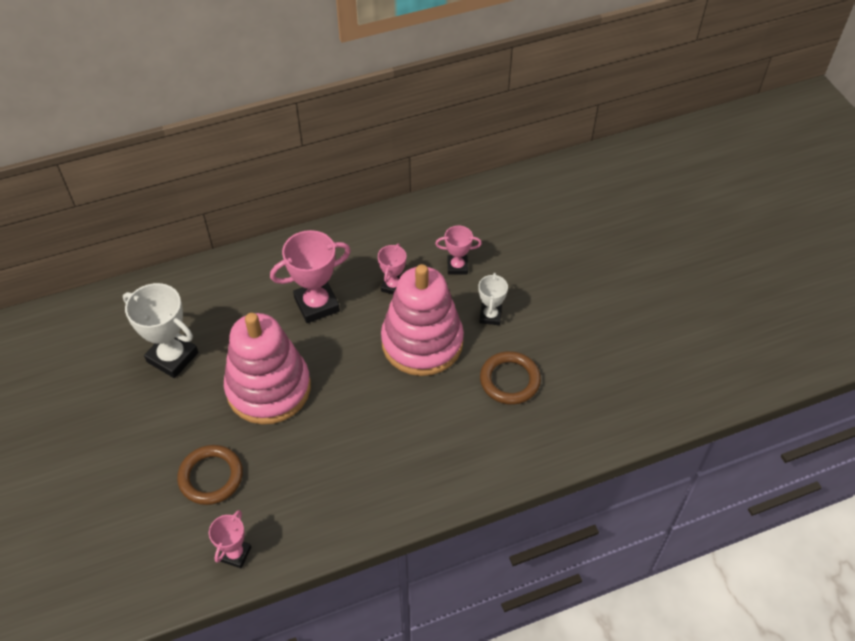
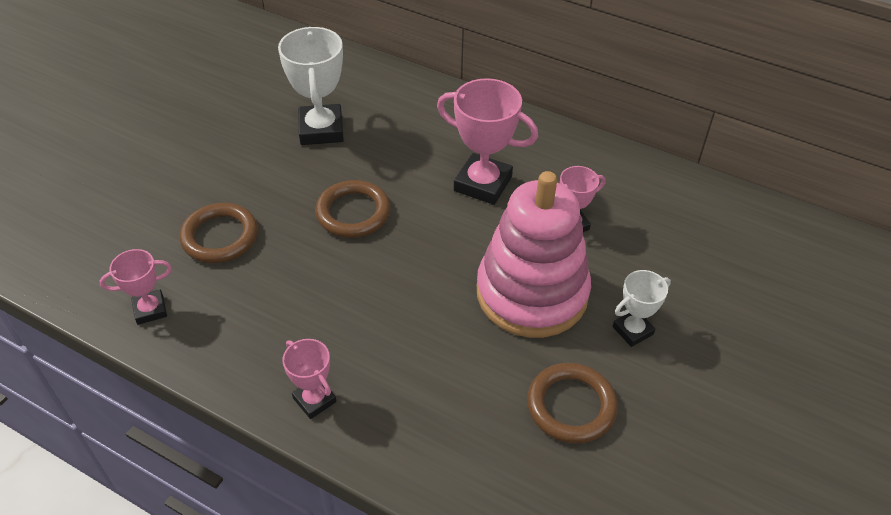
camera: 50 degrees right, 5 degrees down
(268, 388) = (353, 213): pink stacking toy -> brown ring
(457, 266) = (658, 260): pink trophy -> pink trophy (314, 400)

